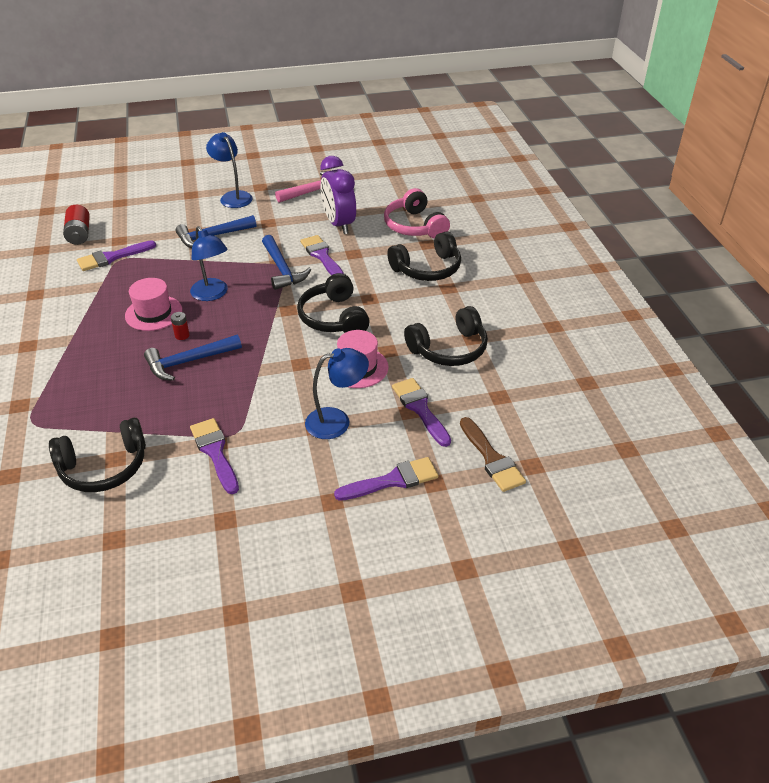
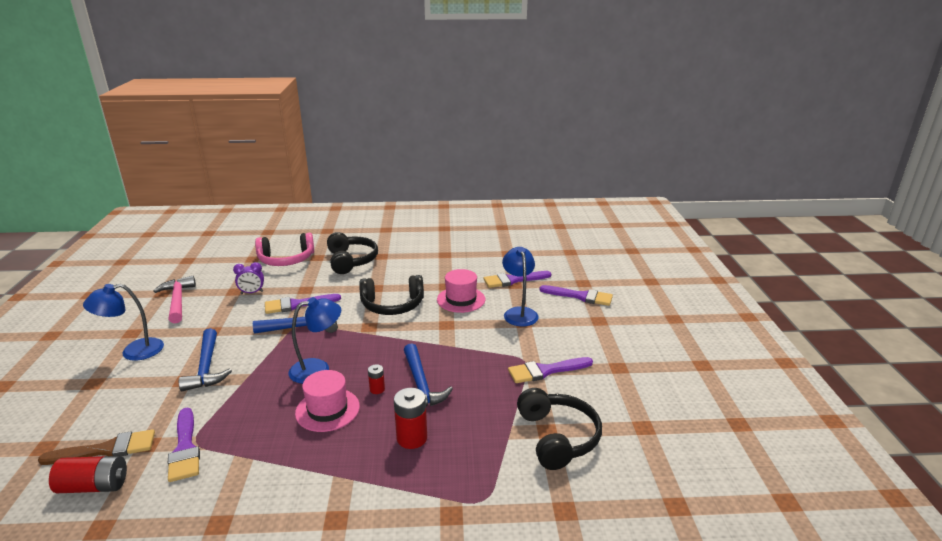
camera: 80 degrees left, 15 degrees down
(112, 368) = (412, 438): none -> red battery
(339, 224) = (252, 292): purple clock -> purple clock, size x0.52
(393, 480) = (580, 296): purple brush -> purple brush turned 120 degrees clockwise
(449, 349) = (453, 263): black headphones -> none
(492, 458) = (563, 262): brown brush -> brown brush (107, 449)

